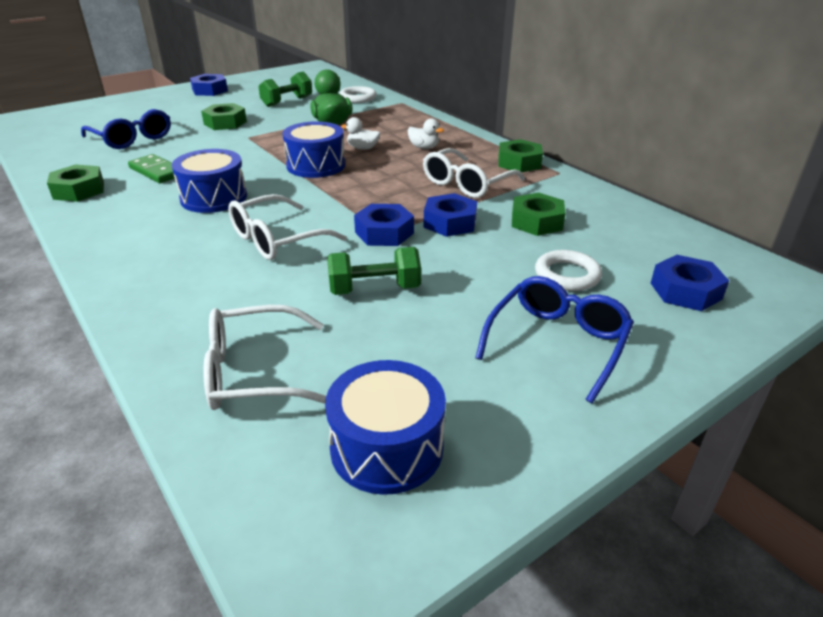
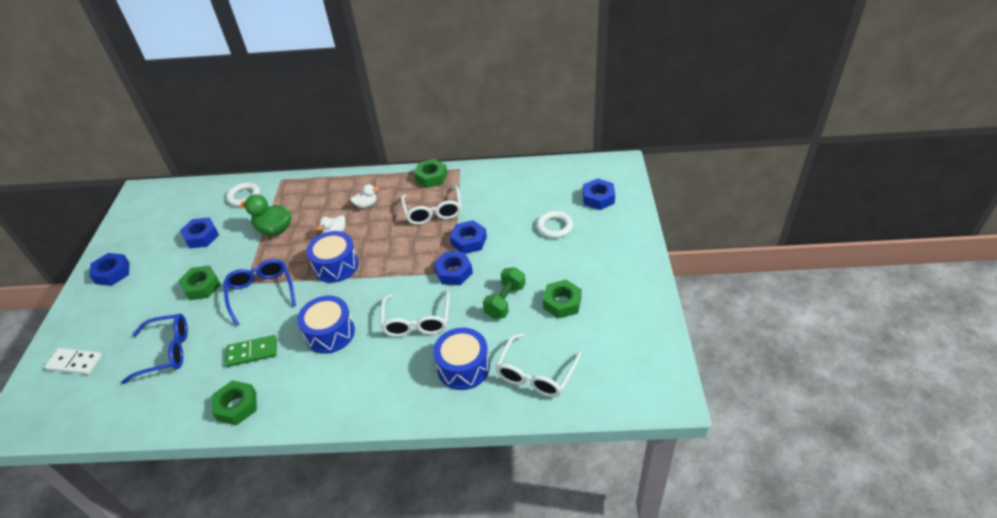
camera: 50 degrees left, 10 degrees up
(97, 114) = (75, 363): none -> white domino
(287, 102) = (201, 236): green dumbbell -> blue nut
(386, 447) = (618, 347): blue drum -> blue drum (463, 367)
(536, 222) = (500, 209): green nut -> green nut (562, 303)
(557, 343) = (598, 260): blue glasses -> blue glasses (261, 293)

